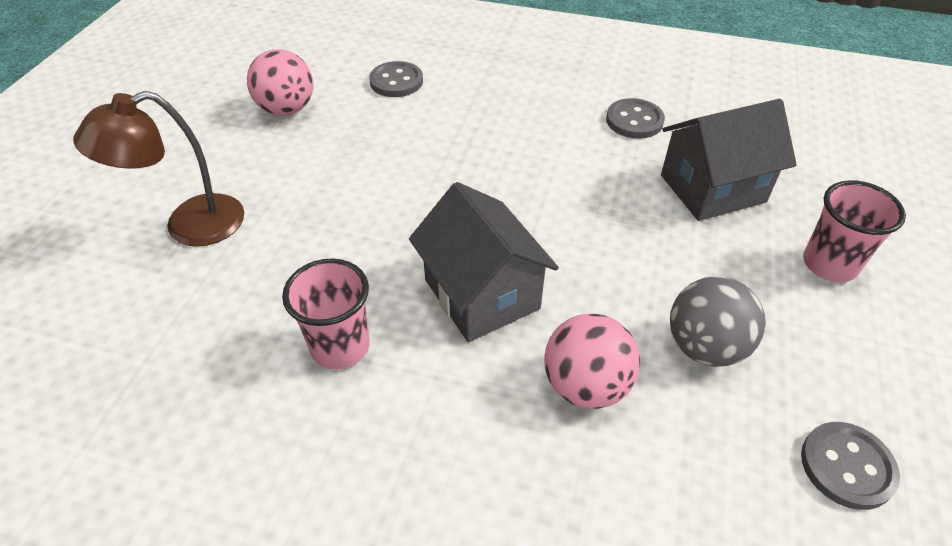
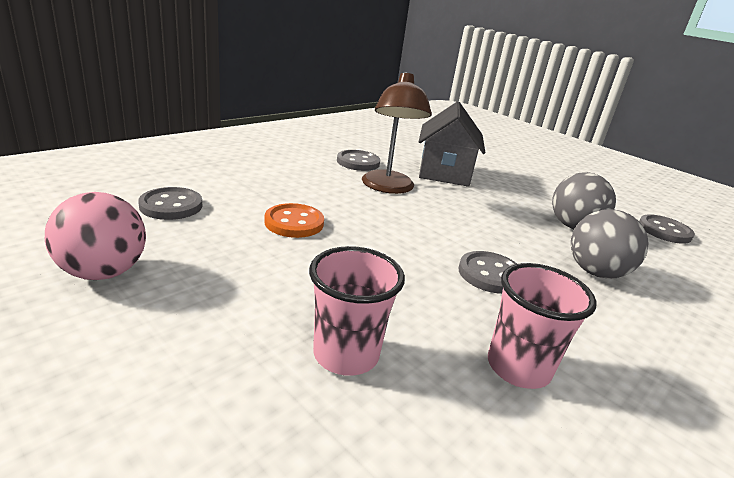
camera: 65 degrees left, 20 degrees down
(189, 226) = (223, 428): brown lamp -> brown lamp (388, 188)
(441, 145) = (294, 223): none -> orange button
(481, 294) = (490, 274): grey house -> grey button
(585, 385) = (595, 272): pink ball -> grey ball
(829, 264) = (525, 177): pink cup -> pink cup (346, 355)

